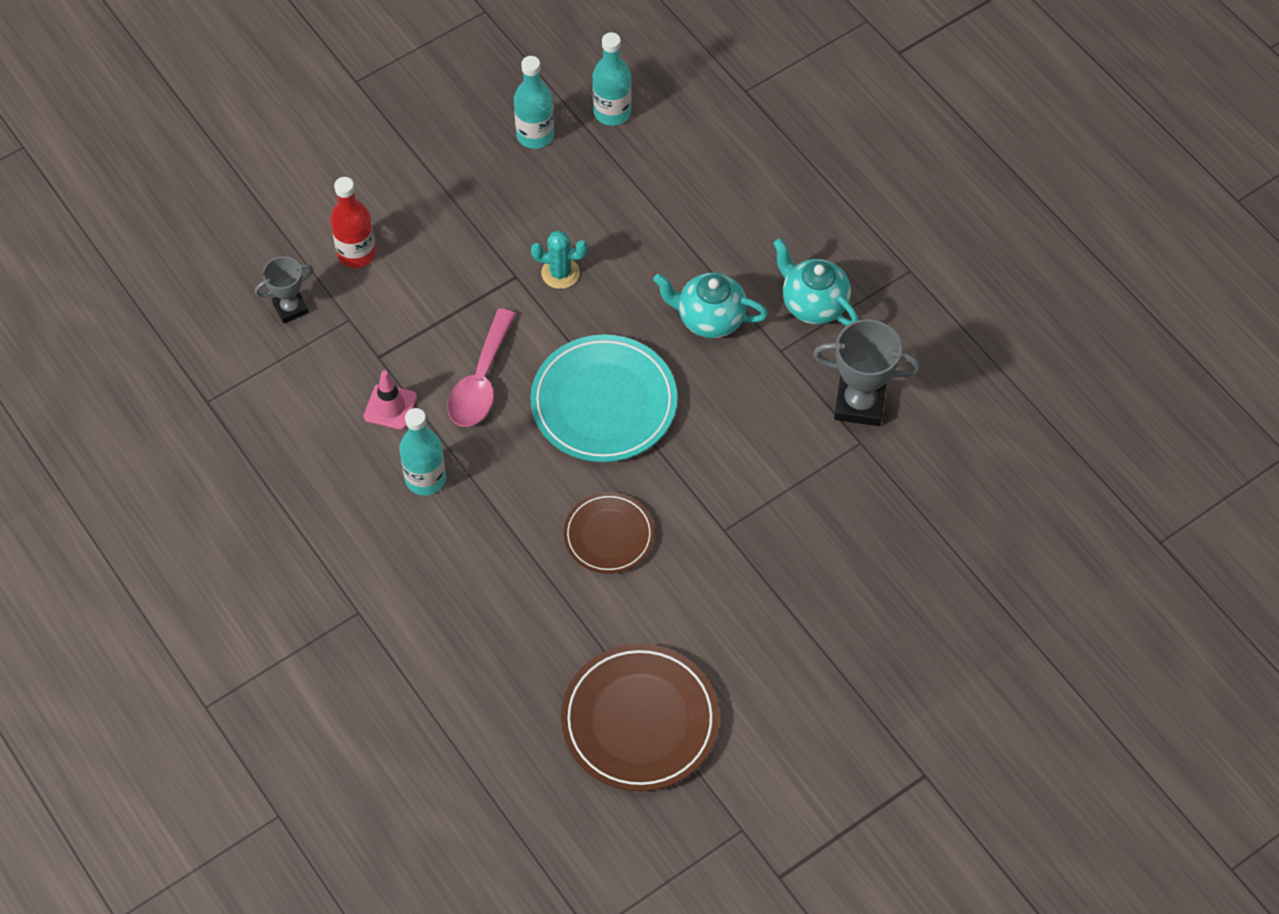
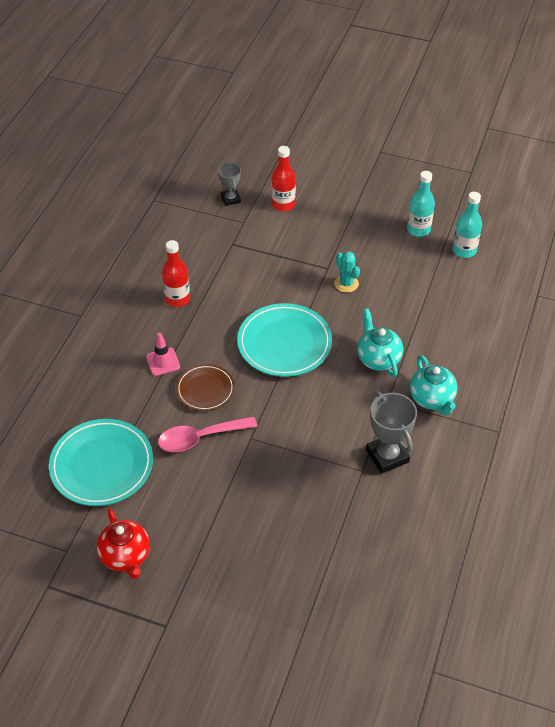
camera: 55 degrees right, 10 degrees down
(290, 308) = (230, 199): grey trophy -> grey trophy turned 45 degrees clockwise
(390, 407) = (207, 263): pink traffic cone -> pink traffic cone (163, 362)
(425, 479) = (177, 299): turquoise bottle -> red bottle
(481, 380) = (253, 288): pink spoon -> pink spoon (200, 438)
(640, 721) = (102, 465): brown plate -> turquoise plate
(798, 766) = (126, 556): none -> red teapot
(813, 304) = (432, 399): turquoise teapot -> turquoise teapot turned 150 degrees clockwise

